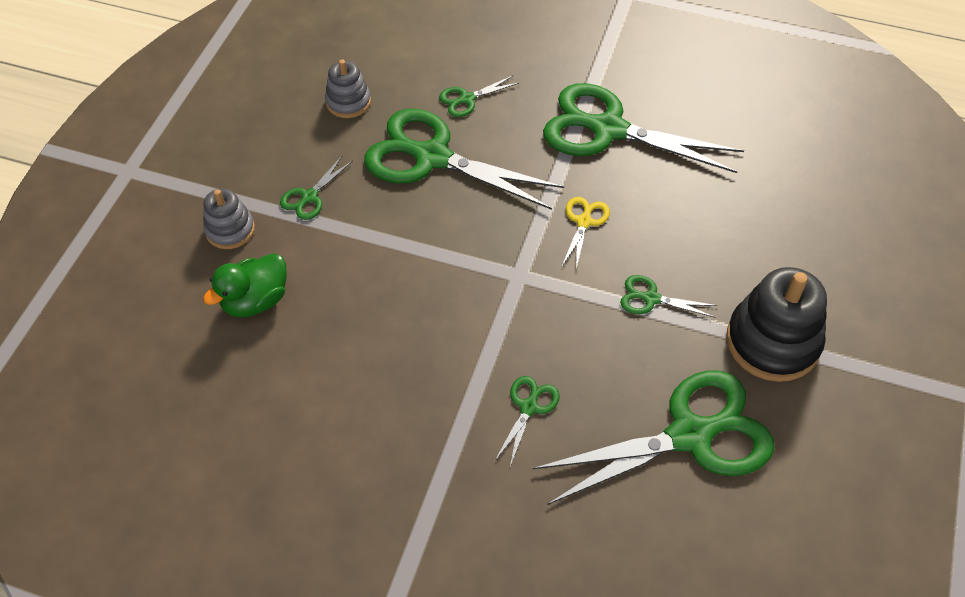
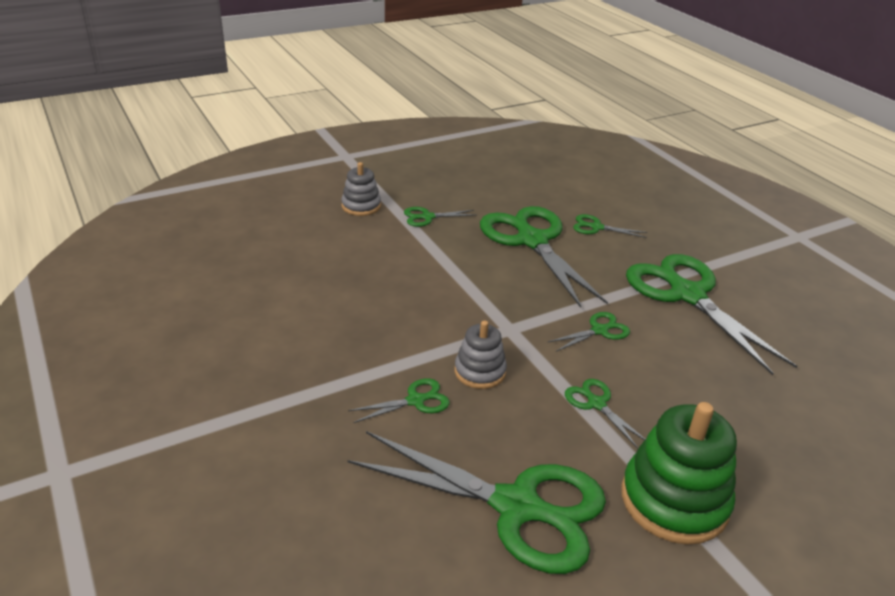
camera: 40 degrees right, 20 degrees down
(256, 300) = (327, 242): green duck -> none
(348, 102) = (513, 191): grey stacking toy -> grey stacking toy (480, 372)
(584, 221) = (600, 330): yellow scissors -> green scissors
(772, 342) = (674, 500): black stacking toy -> green stacking toy

